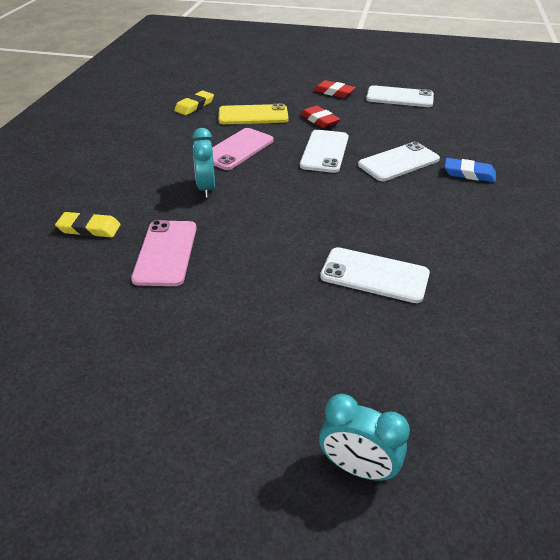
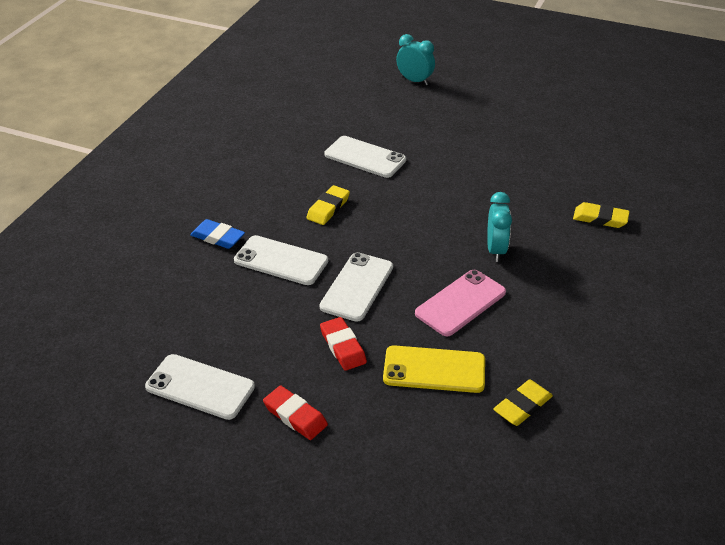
camera: 170 degrees left, 0 degrees up
(166, 253) = (526, 190): pink phone -> none
(384, 209) = (328, 208): none -> yellow eraser
(398, 162) = (281, 261): white phone -> white phone turned 45 degrees clockwise

